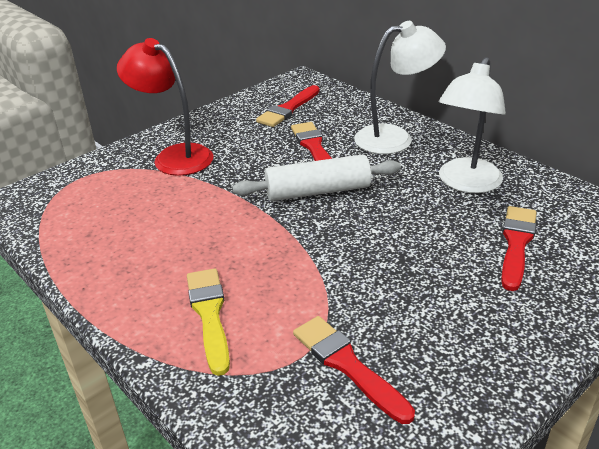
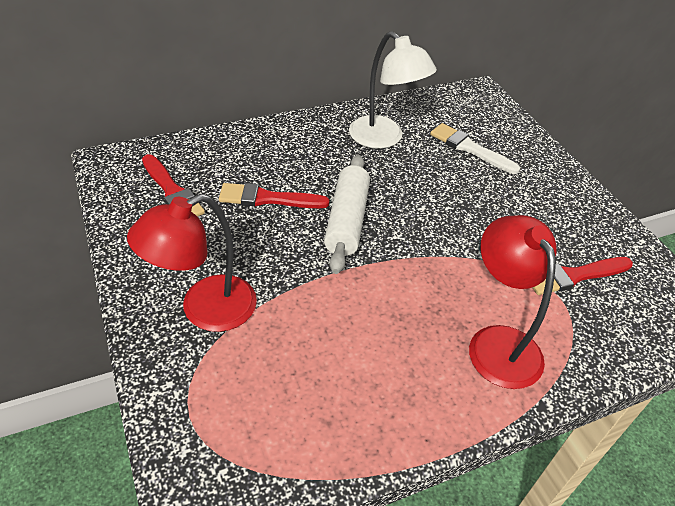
camera: 75 degrees left, 10 degrees up
(209, 314) = (498, 342): yellow brush -> red lamp
(395, 138) = (288, 146): white lamp -> none
(516, 244) = (470, 148): red brush -> white brush

